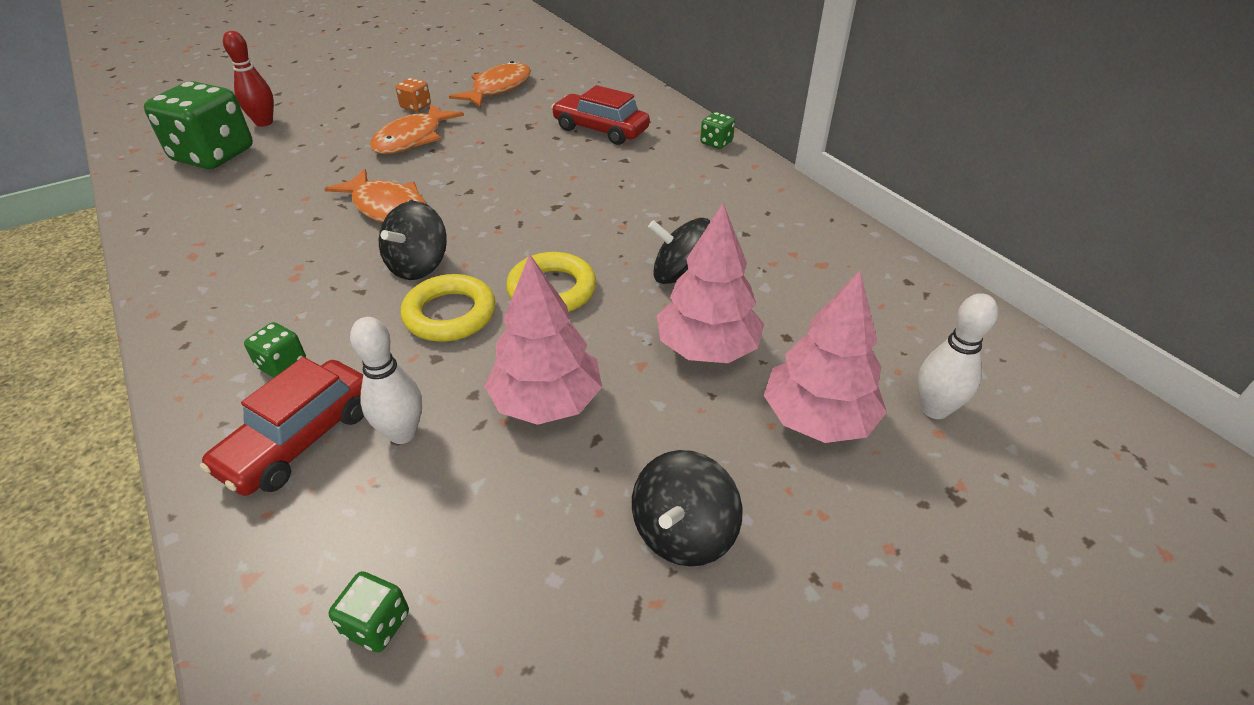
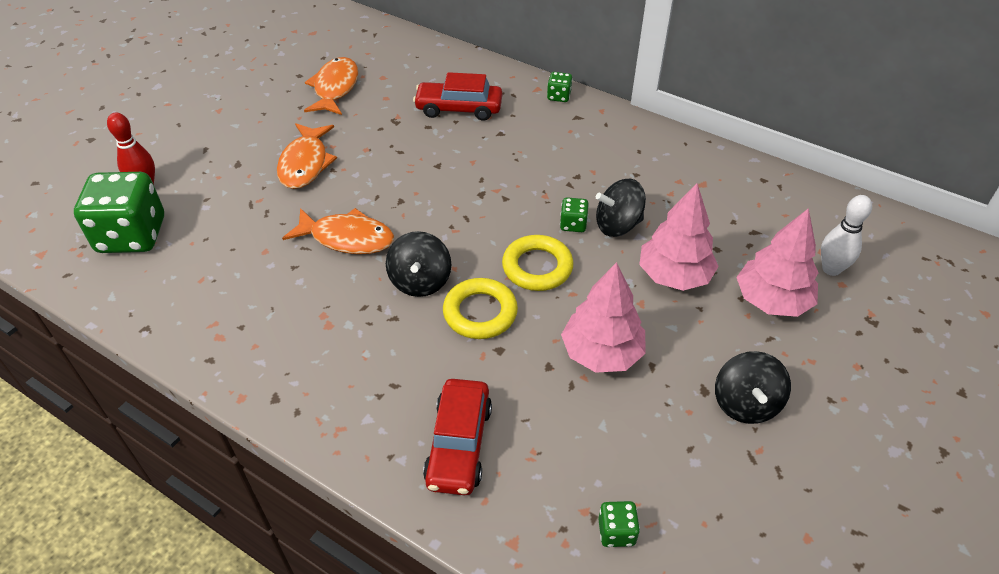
camera: 25 degrees left, 5 degrees up
(282, 364) = (391, 397): green dice -> green dice (573, 224)
(402, 433) = (525, 412): white bowling pin -> none
(416, 106) = (276, 128): orange dice -> none

